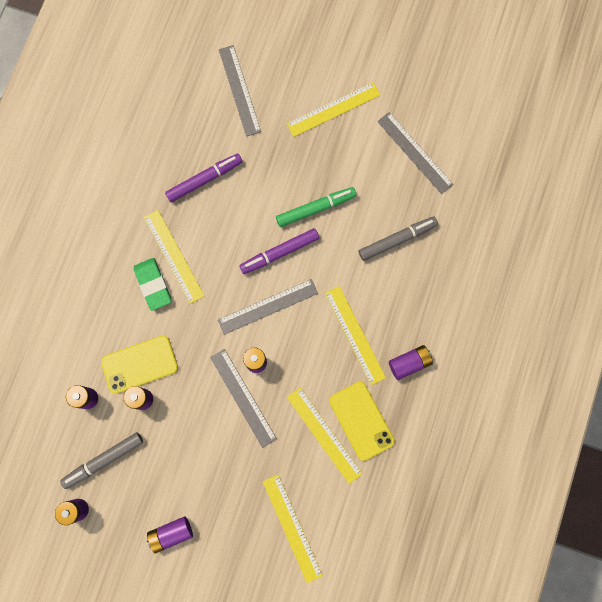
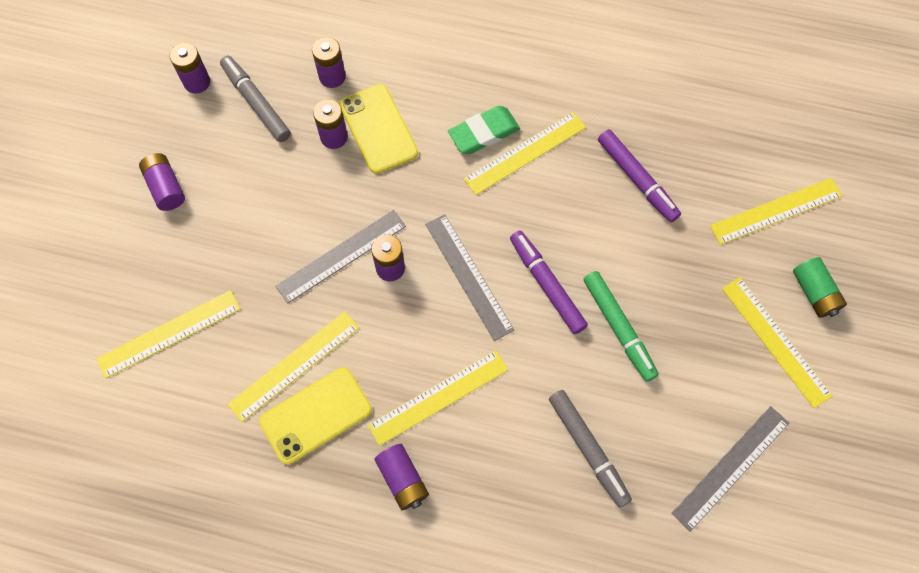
camera: 85 degrees right, 10 degrees down
(239, 90) = (776, 210): grey ruler -> yellow ruler
(302, 78) = (814, 293): none -> green battery

